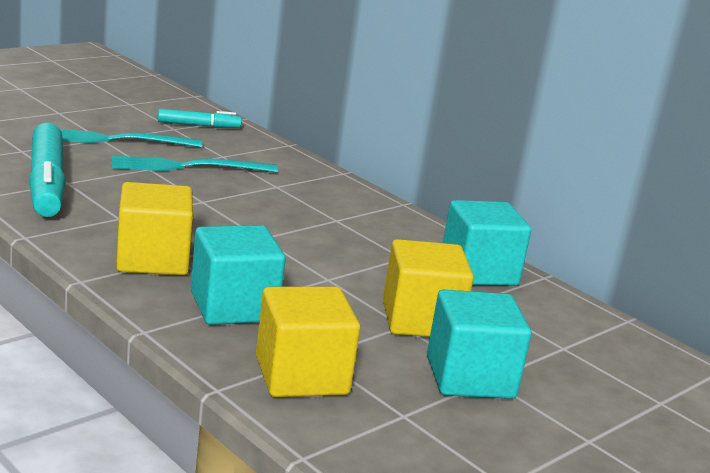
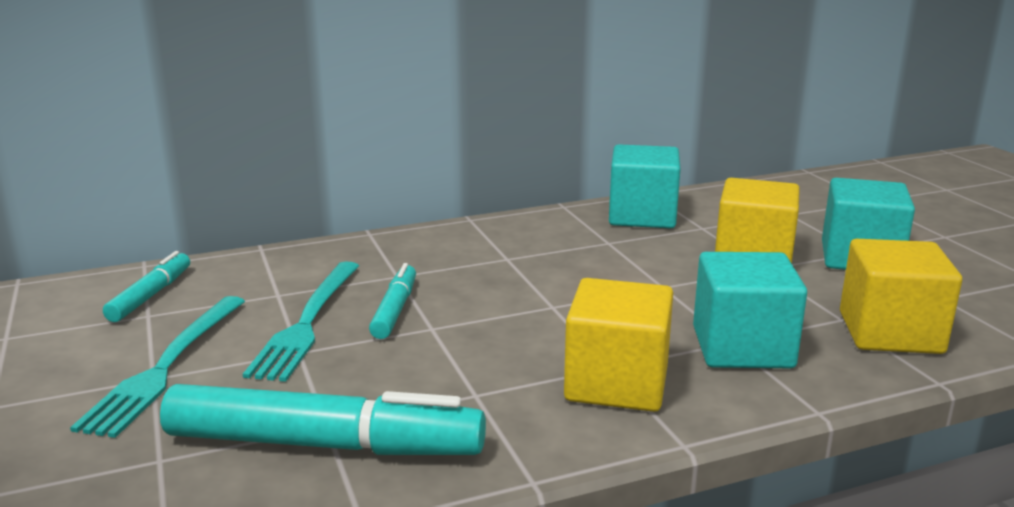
camera: 65 degrees left, 0 degrees up
(221, 189) = (395, 310): none -> turquoise marker

